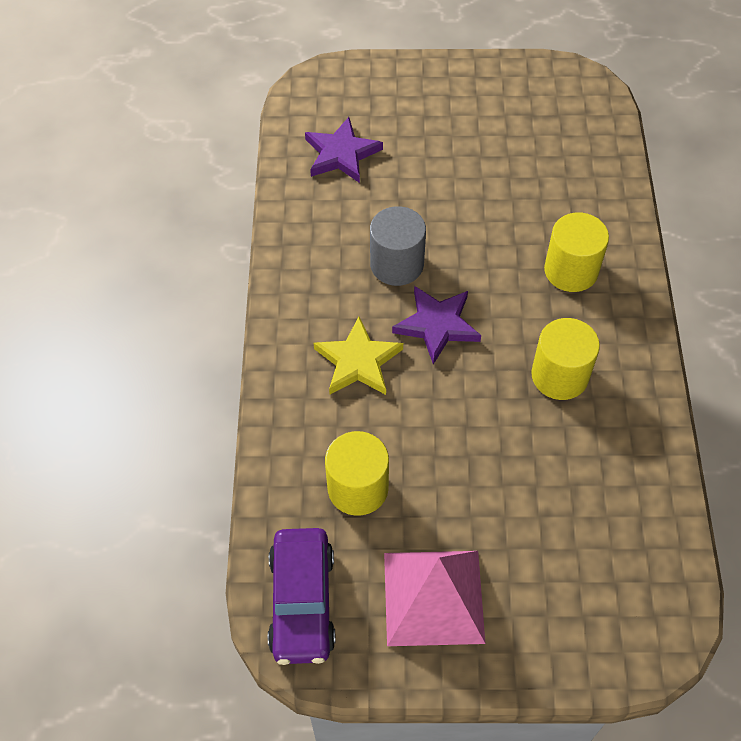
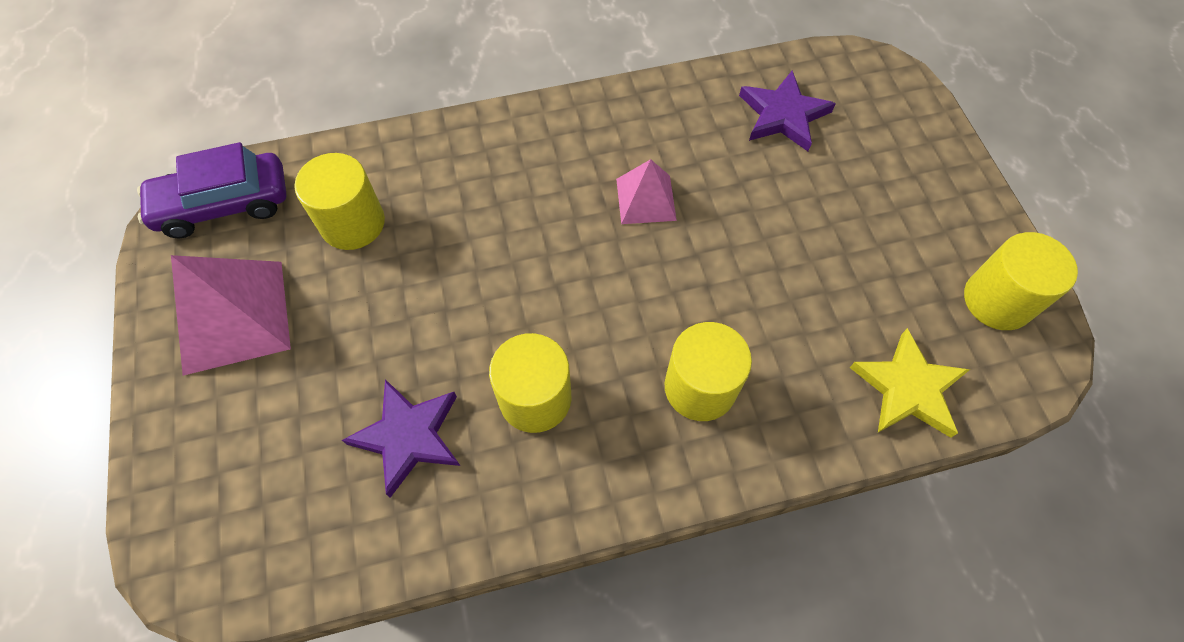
camera: 75 degrees right, 5 degrees up
(358, 361) = (506, 191): yellow star -> yellow star (908, 388)
(397, 264) = (646, 199): grey cylinder -> pink pyramid
(437, 325) = (573, 255): purple star -> purple star (408, 436)
(539, 88) = (997, 300): none -> yellow cylinder

